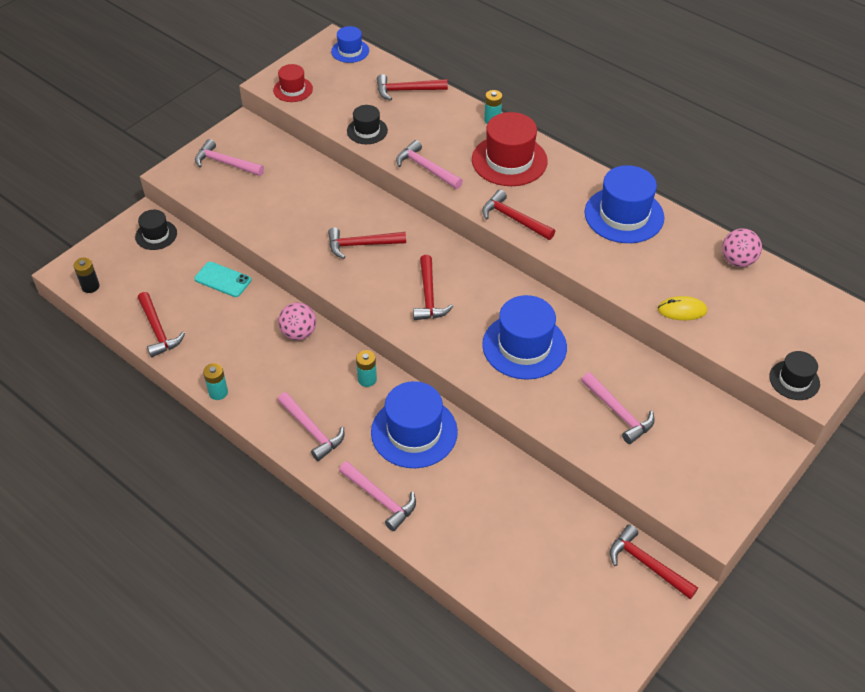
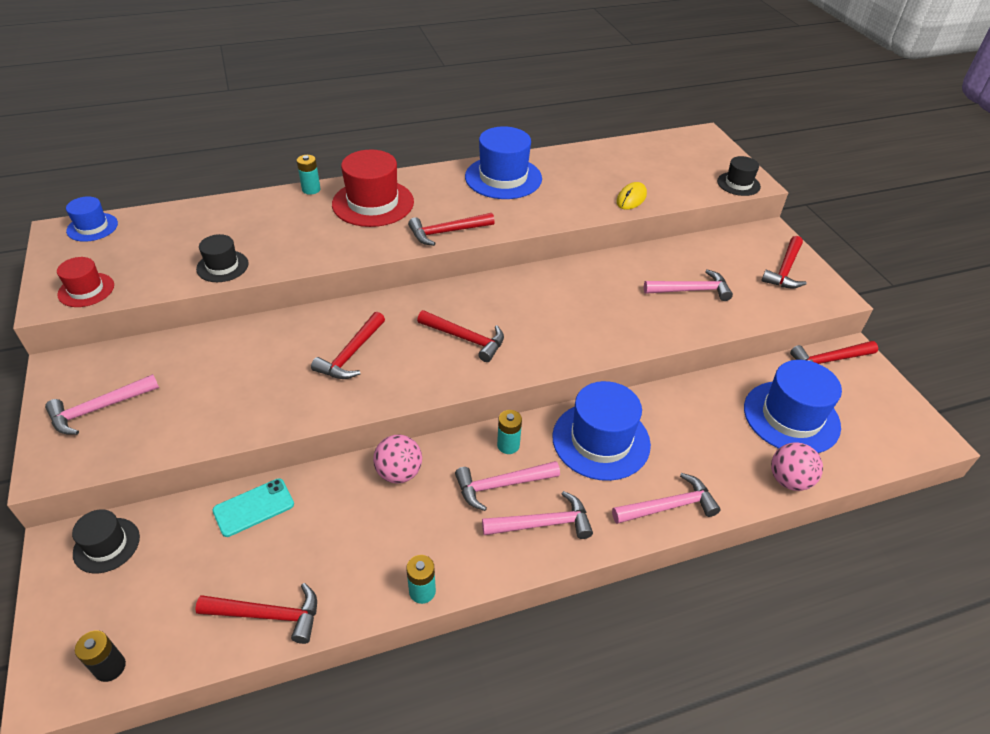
camera: 60 degrees left, 5 degrees down
(406, 90) = (203, 218): red hammer -> red hammer (785, 270)
(426, 168) = (323, 252): pink hammer -> pink hammer (501, 485)
(524, 346) = (578, 308): blue hat -> blue hat (791, 417)
(737, 261) = (602, 153): pink ball -> pink ball (789, 480)

